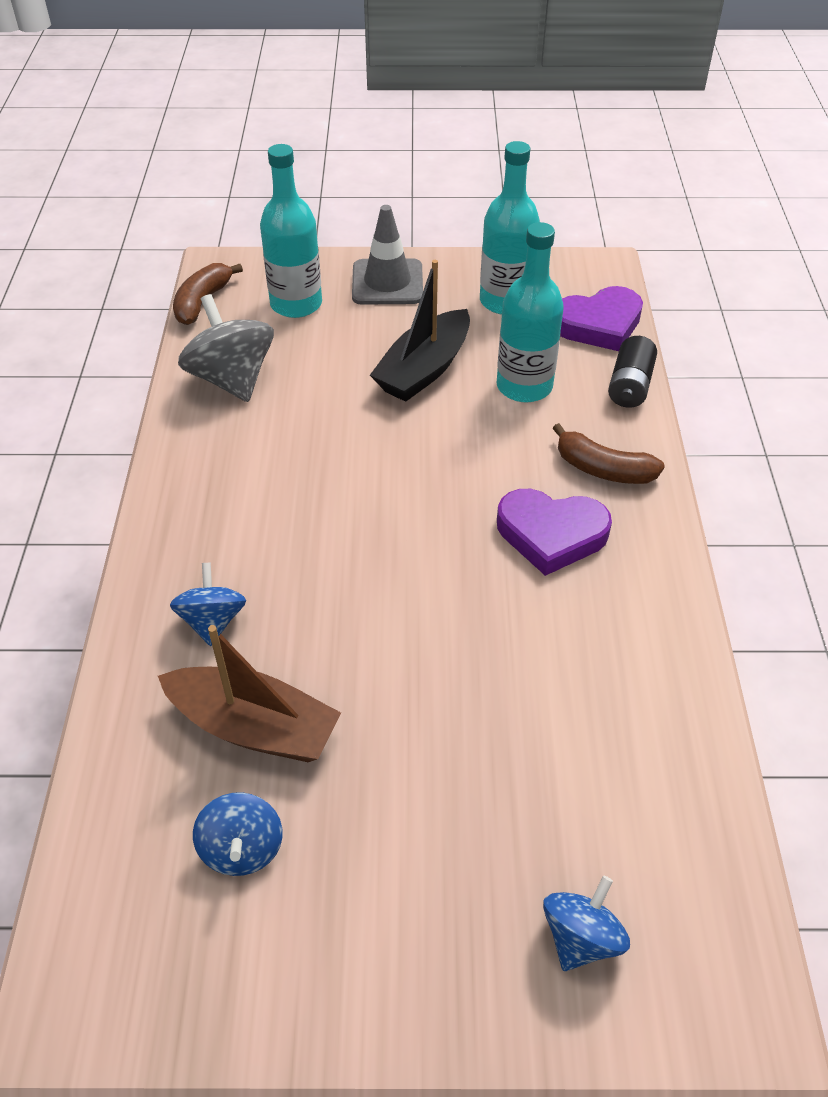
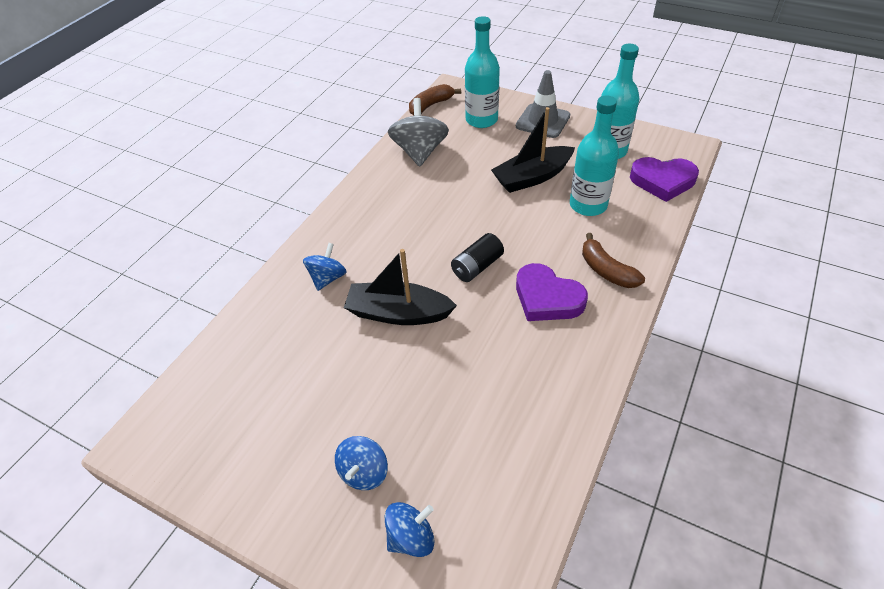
camera: 30 degrees right, 0 degrees up
(242, 849) = (266, 402): blue spinning top -> blue spinning top (364, 472)
(254, 727) = (312, 342): brown boat -> none
(358, 633) = (398, 313): none -> black boat
(629, 386) = (658, 225): black battery -> black battery (477, 267)

